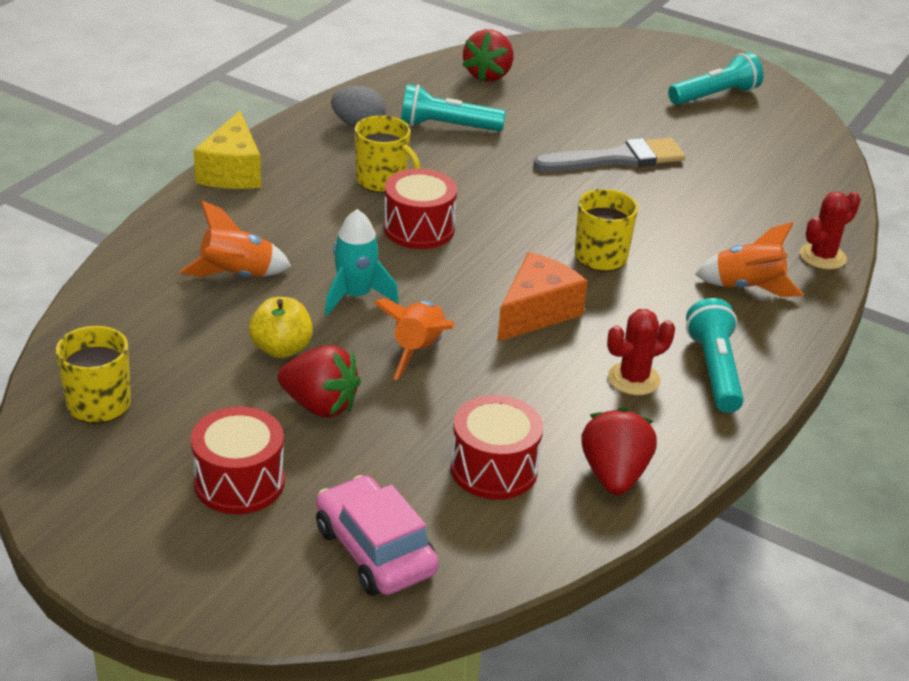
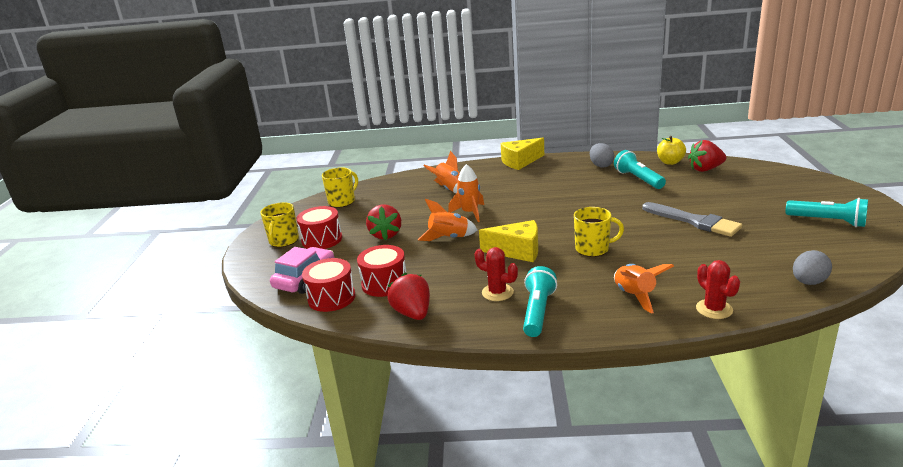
camera: 65 degrees right, 10 degrees down
(281, 349) = (413, 215): yellow apple -> yellow apple (670, 162)
(355, 296) = (470, 213): turquoise rocket -> orange rocket
(382, 181) = (566, 185): yellow mug -> yellow mug (283, 241)
(419, 229) = (541, 205): red drum -> red drum (331, 298)
(536, 312) = (517, 251): orange cheese -> yellow cheese
(614, 475) = (413, 313): red strawberry -> red strawberry turned 90 degrees counterclockwise
(714, 370) = (538, 312): turquoise flashlight -> turquoise flashlight turned 45 degrees counterclockwise
(822, 256) = (714, 309): red cactus -> red cactus turned 45 degrees clockwise
(823, 179) = (808, 282): none -> grey egg

